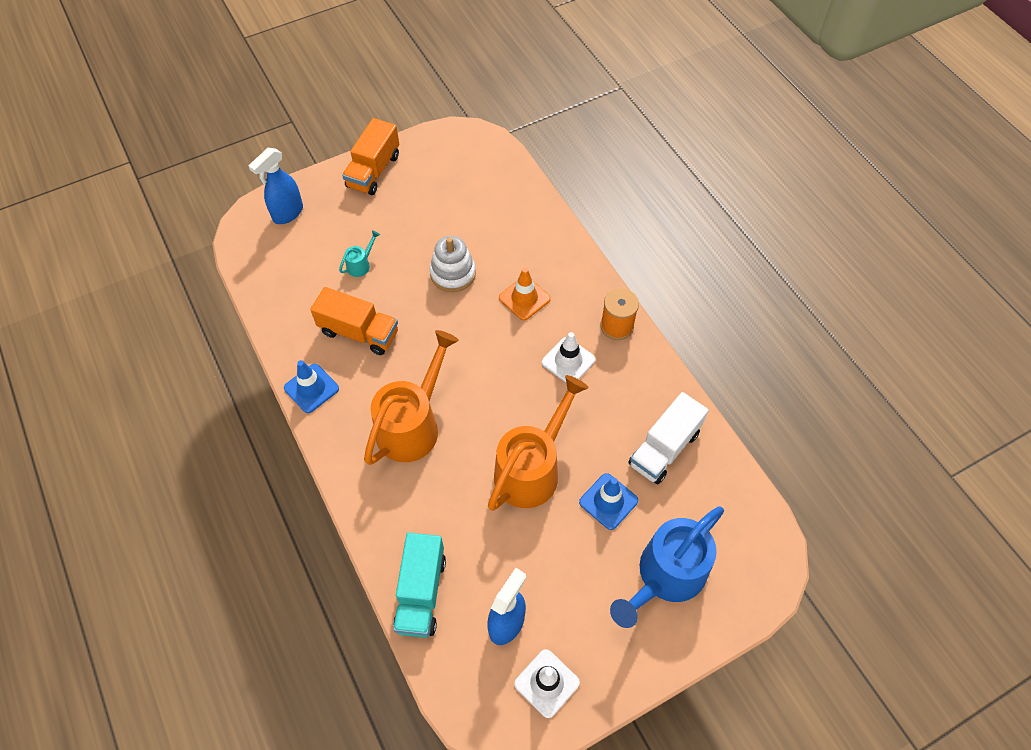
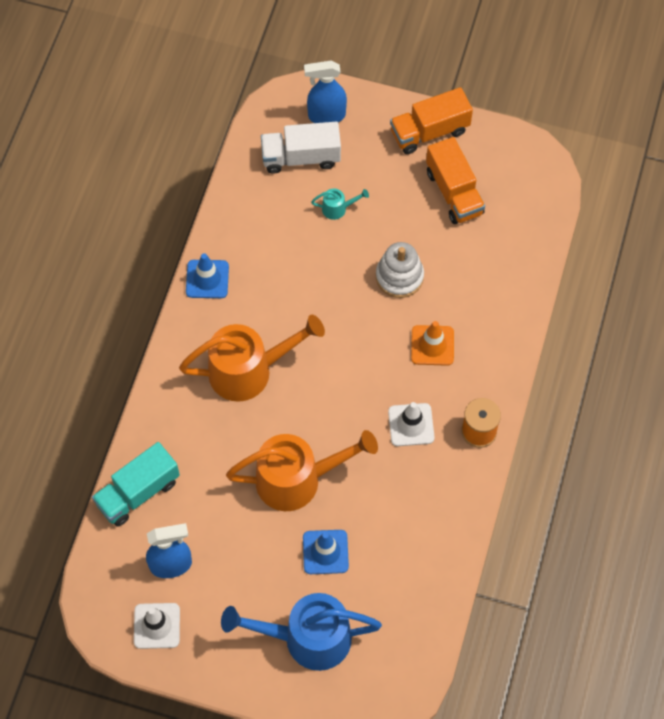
camera: 45 degrees right, 5 degrees up
(359, 332) = (282, 264): orange truck -> orange truck (454, 192)
(664, 448) = (407, 554): white truck -> white truck (301, 157)

